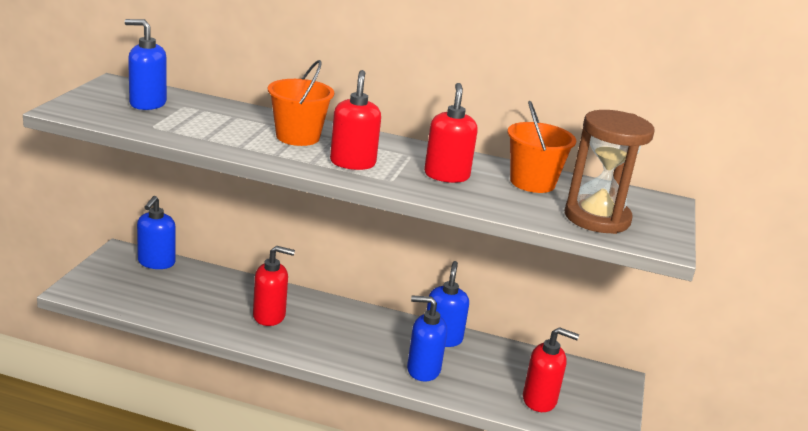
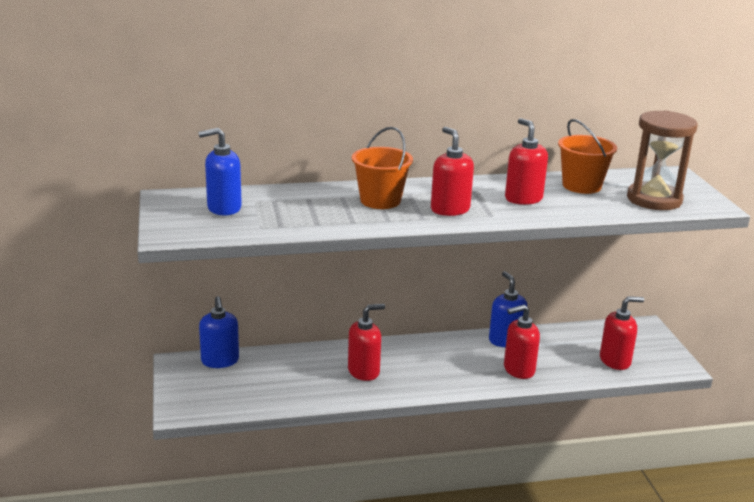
camera: 25 degrees left, 0 degrees up
(423, 370) = (518, 370): blue soap dispenser -> red soap dispenser

